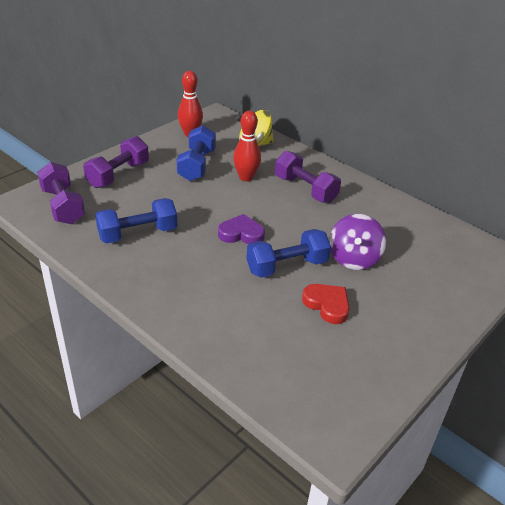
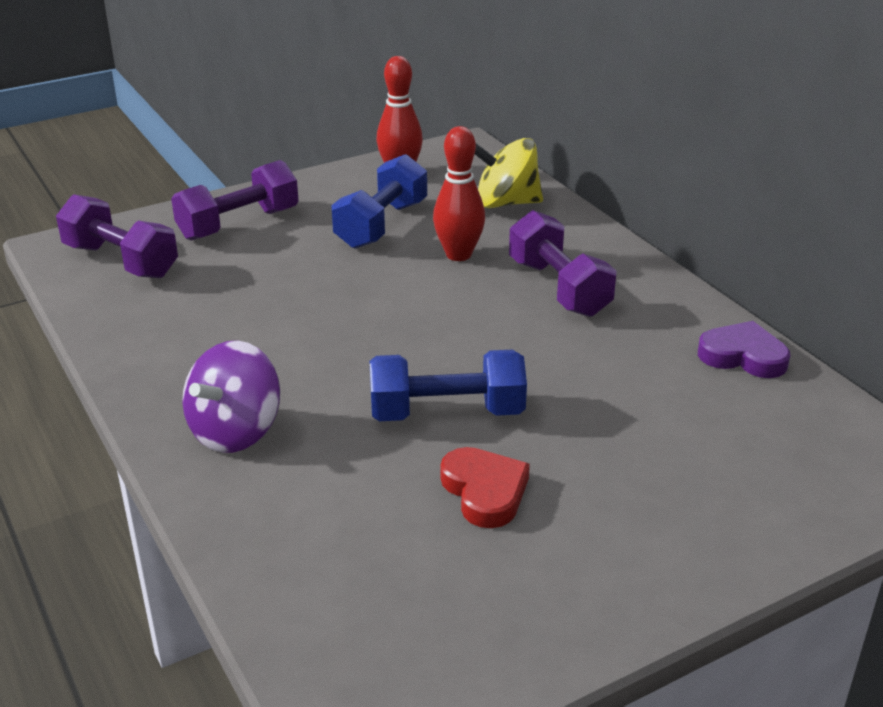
camera: 20 degrees right, 5 degrees down
(63, 206) = (120, 261): purple dumbbell -> purple dumbbell turned 45 degrees counterclockwise
(138, 234) = (215, 320): blue dumbbell -> none
(241, 233) = (395, 346): purple heart -> purple heart (743, 356)
(354, 258) = (584, 420): purple spinning top -> purple spinning top (235, 431)

